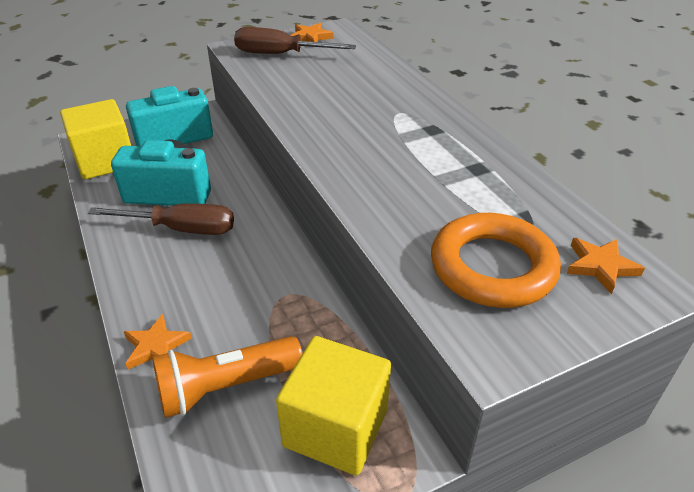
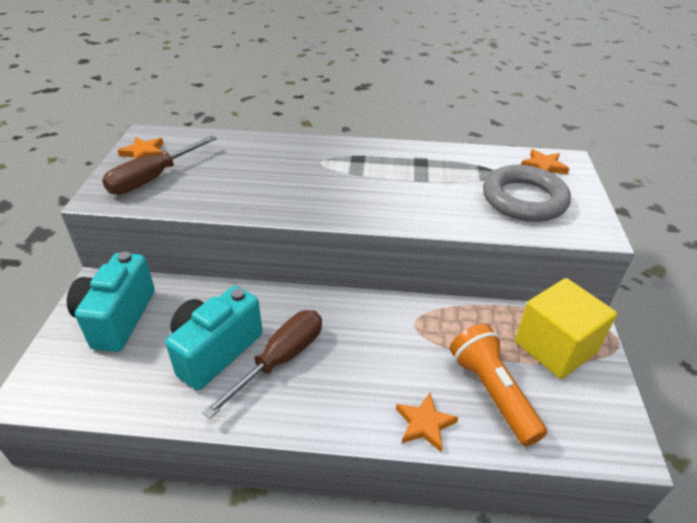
camera: 60 degrees left, 0 degrees up
(105, 161) = (100, 386): yellow cube -> none
(226, 387) = (492, 392): orange flashlight -> orange flashlight turned 150 degrees clockwise
(492, 267) = (524, 199): orange ring -> grey ring

